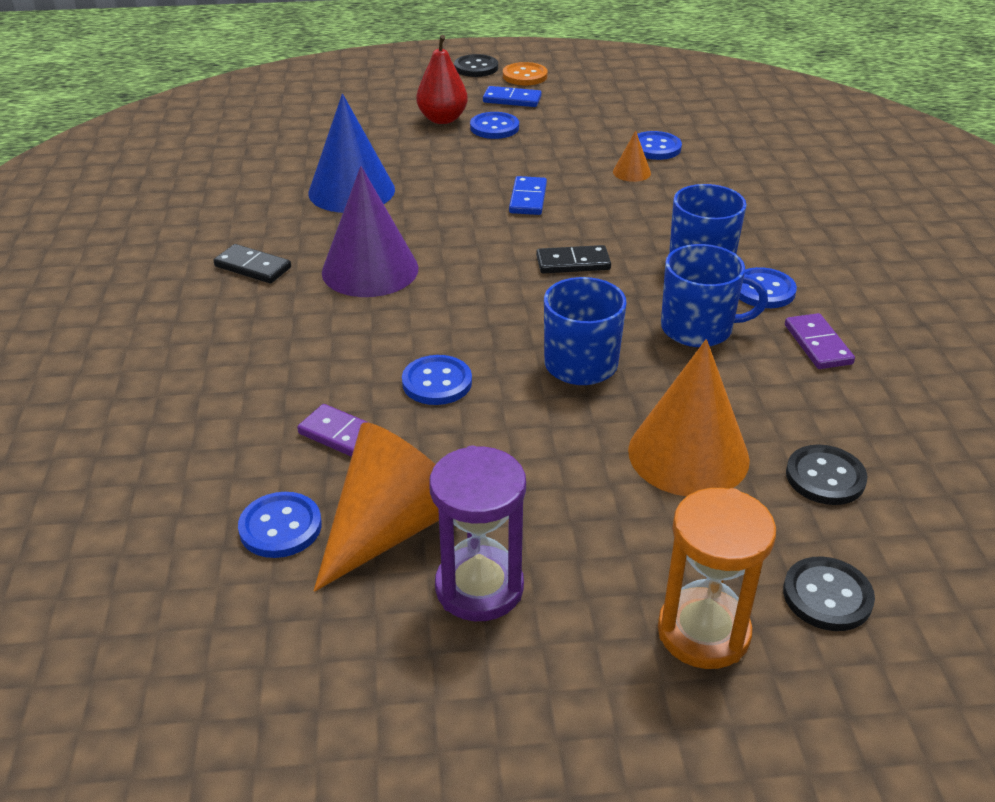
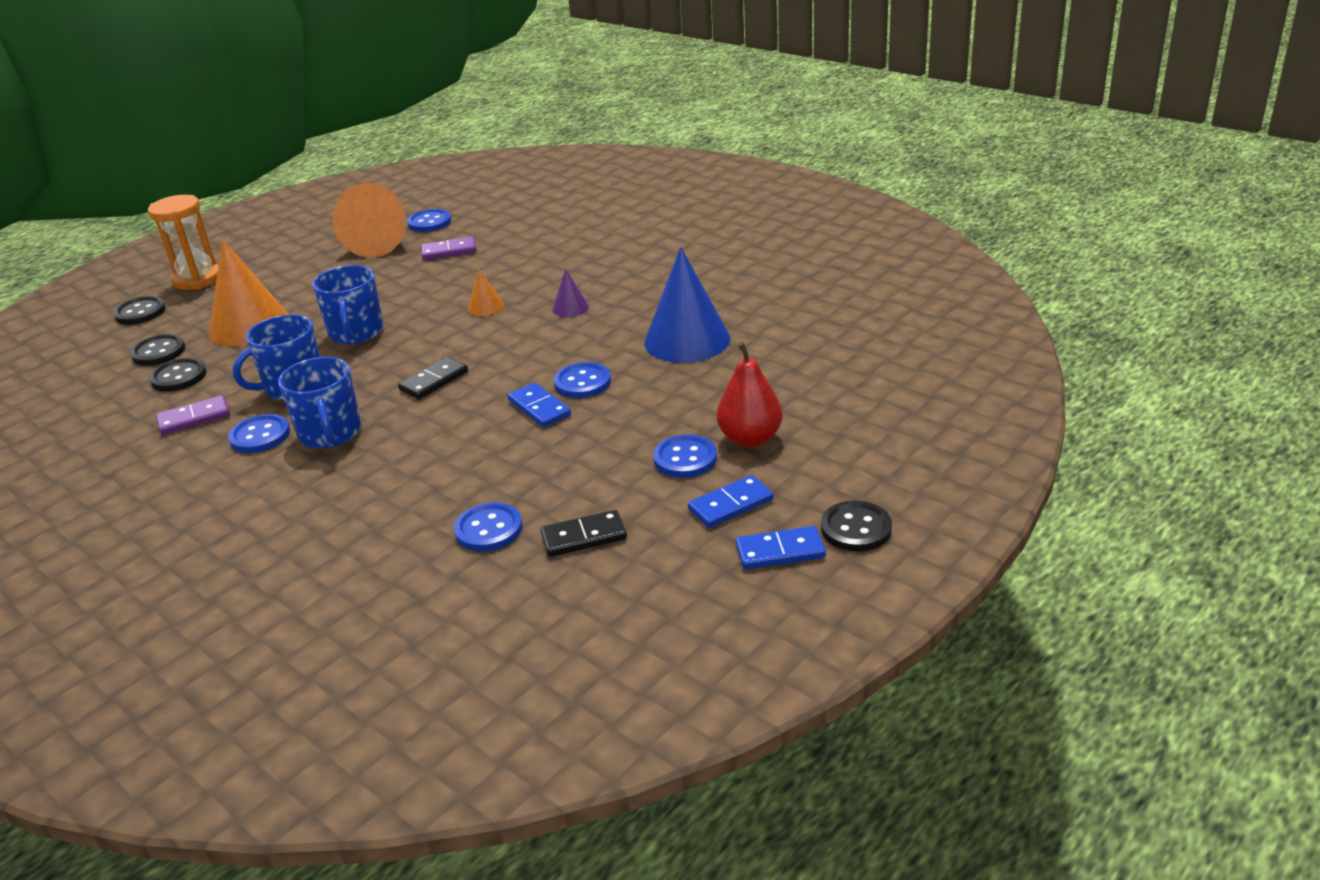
camera: 140 degrees right, 5 degrees down
(253, 267) = (646, 274): black domino -> black domino (584, 537)
(370, 270) = (570, 308): purple cone -> purple cone, size x0.45
(437, 382) = (433, 286): blue button -> blue button (582, 382)
(479, 587) = (315, 248): purple hourglass -> none
(525, 76) = (780, 551): orange button -> blue domino
(631, 172) = (479, 484): orange cone -> orange cone (485, 307)
(813, 414) = (179, 377): none -> black button
(817, 344) = (194, 418): purple domino -> purple domino turned 60 degrees counterclockwise

